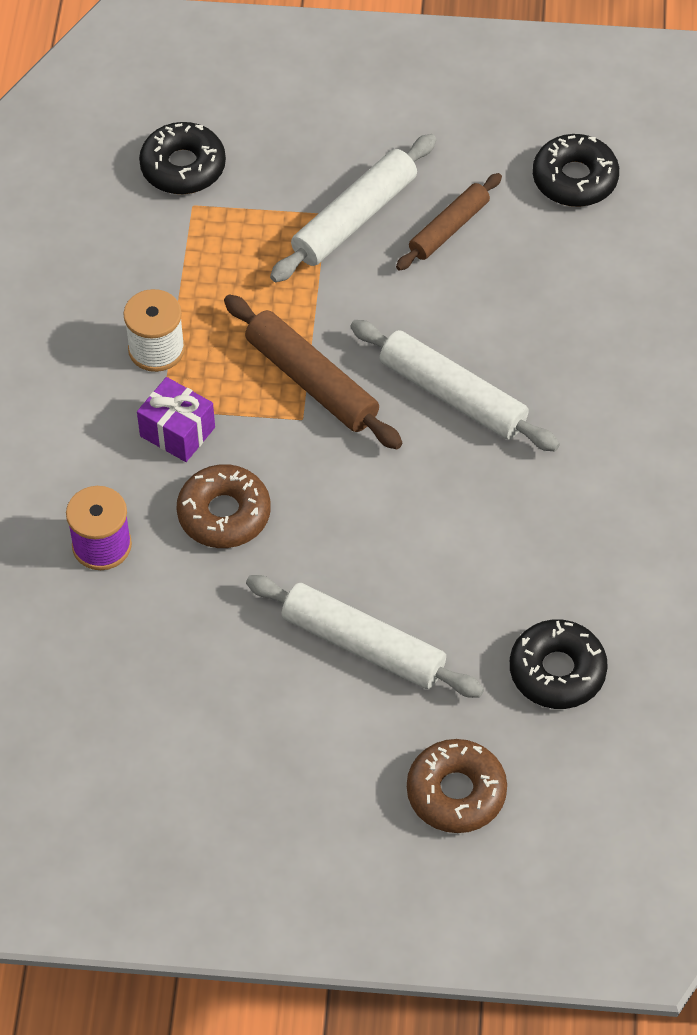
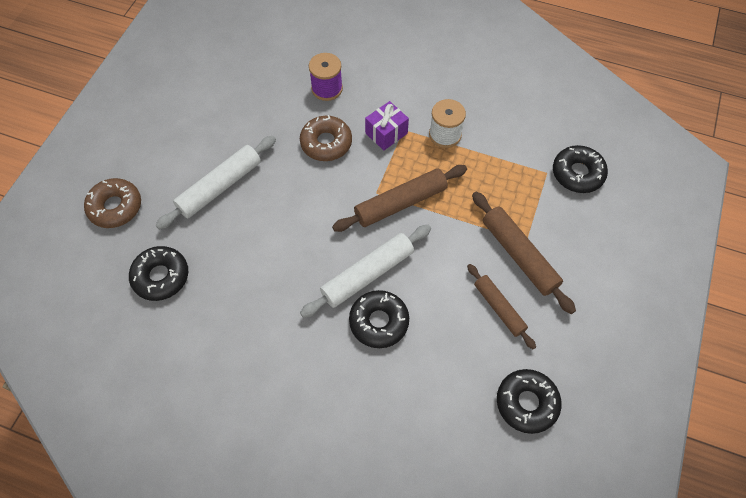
camera: 105 degrees right, 5 degrees up
(354, 218) = (519, 255): white rolling pin -> brown rolling pin
(523, 364) = (379, 322): none -> black donut

